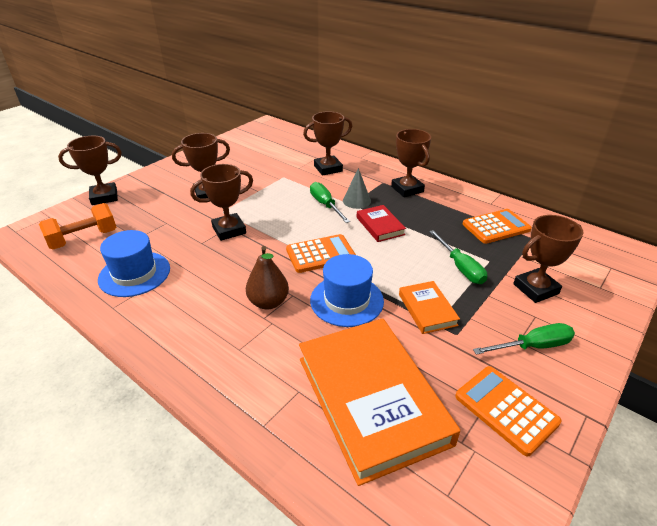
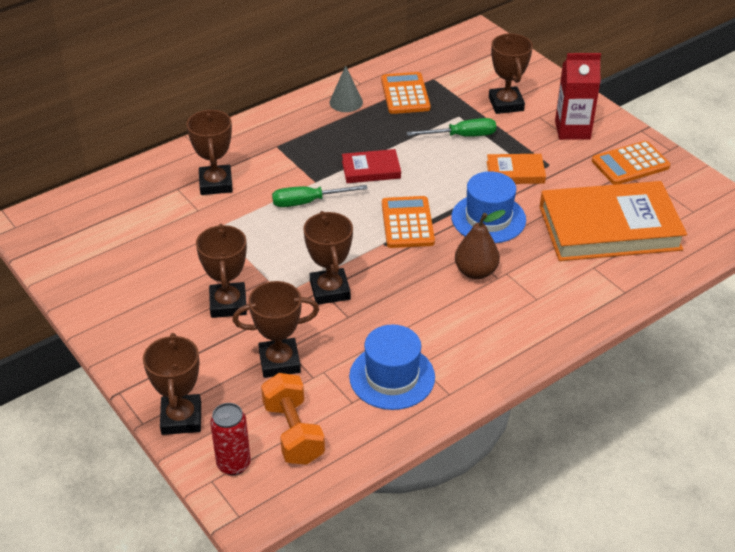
camera: 75 degrees left, 5 degrees up
(60, 221) = (233, 464): none -> red can
(356, 201) = (310, 175): grey cone -> grey cone (346, 102)
(407, 189) = (302, 131): brown trophy -> brown trophy (279, 362)
(533, 346) = (572, 130): green screwdriver -> red carton

